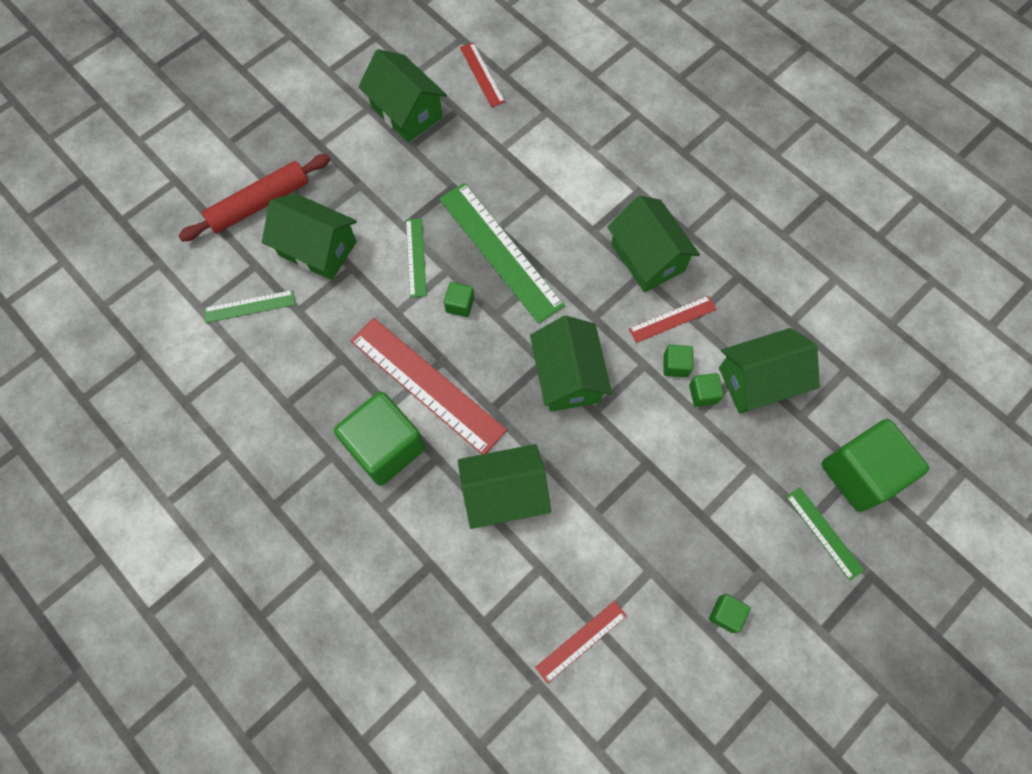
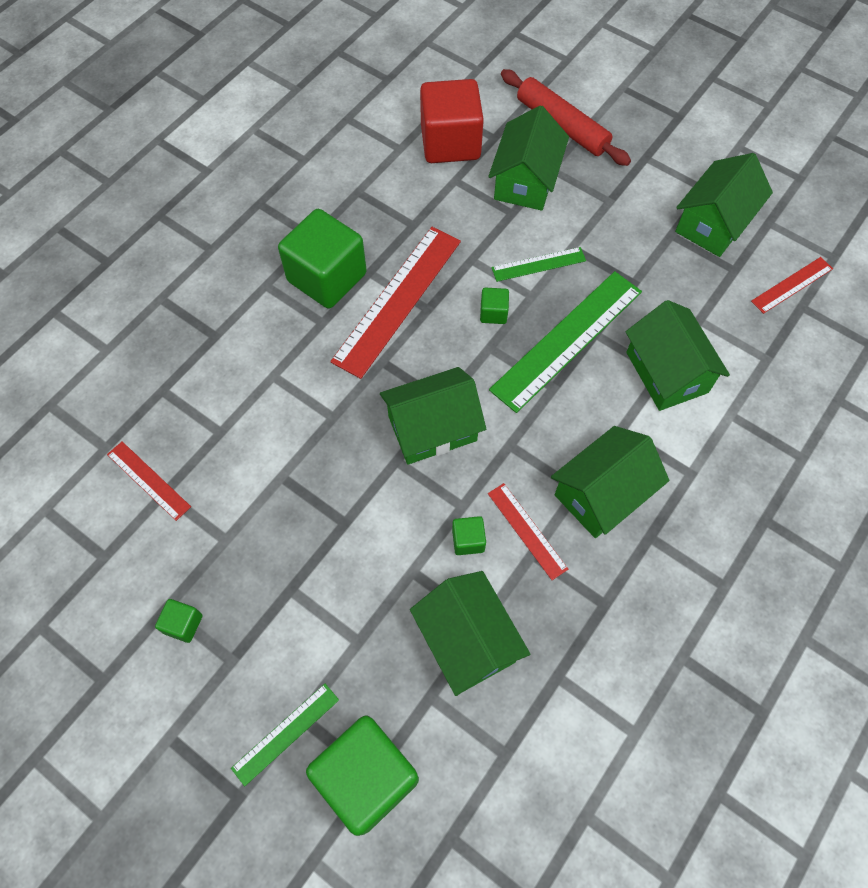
camera: 80 degrees right, 5 degrees down
(249, 306) = (450, 143): green ruler -> red cube
(504, 493) = (293, 387): green house -> green house (666, 372)
(703, 394) = (438, 575): green cube -> none

